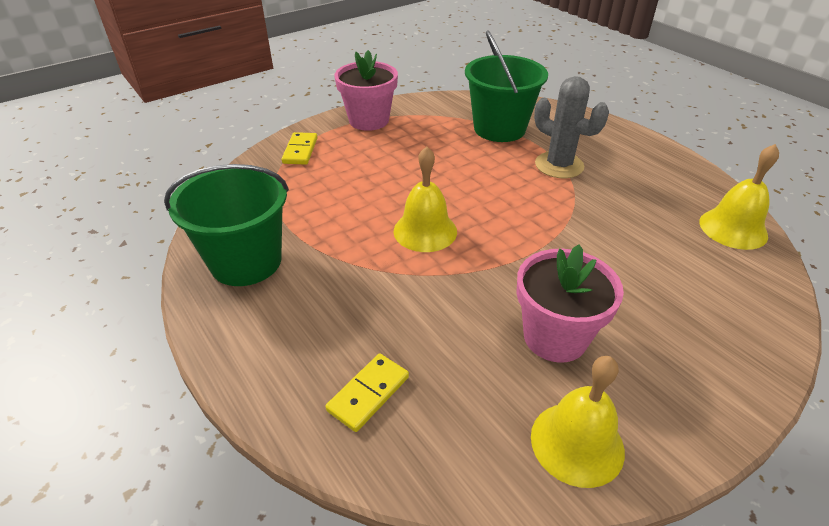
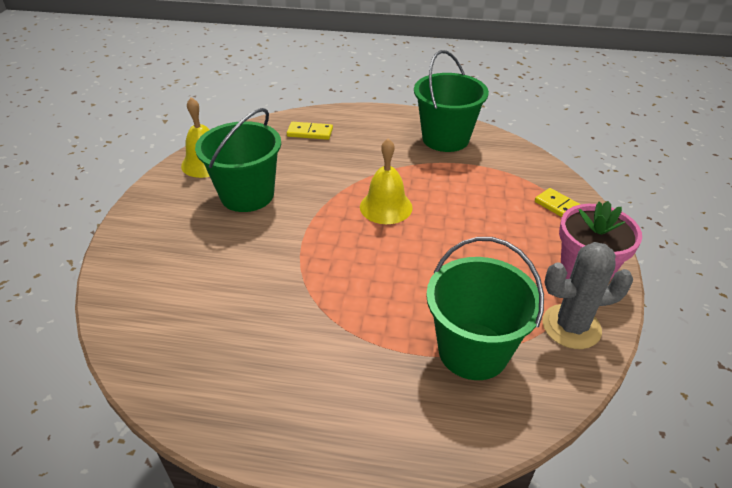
camera: 135 degrees right, 0 degrees up
(368, 393) = (310, 132): yellow domino -> yellow domino turned 75 degrees counterclockwise
(555, 337) = (247, 195): pink flower pot -> green bucket
(559, 165) = (363, 335): grey cactus -> grey cactus (571, 327)
(733, 228) = (158, 357): yellow bell -> none

